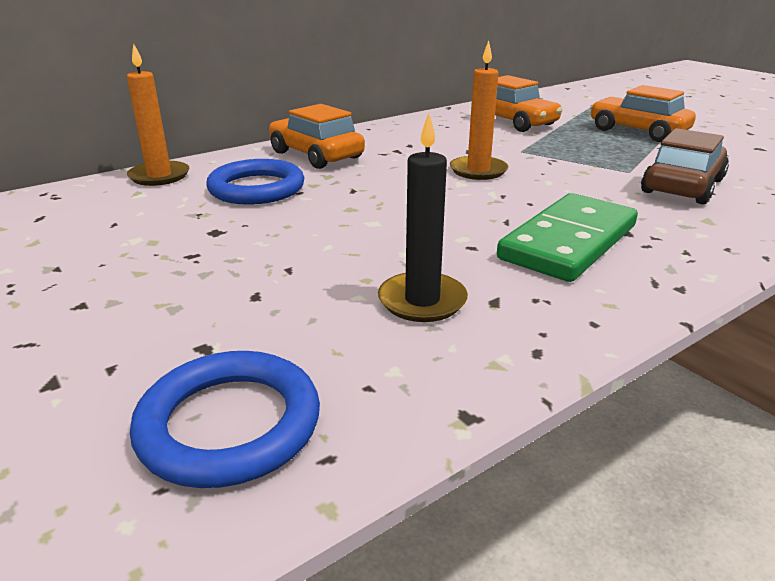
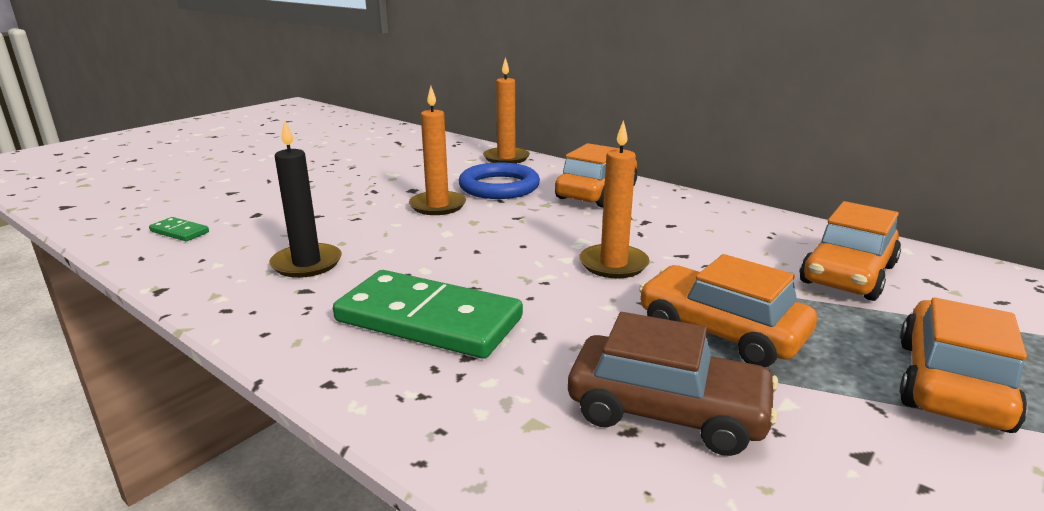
camera: 75 degrees right, 5 degrees down
(229, 424) = (179, 232): blue ring -> green domino
(288, 221) = (437, 206): none -> orange candle
(587, 160) = (720, 332): none -> orange car

